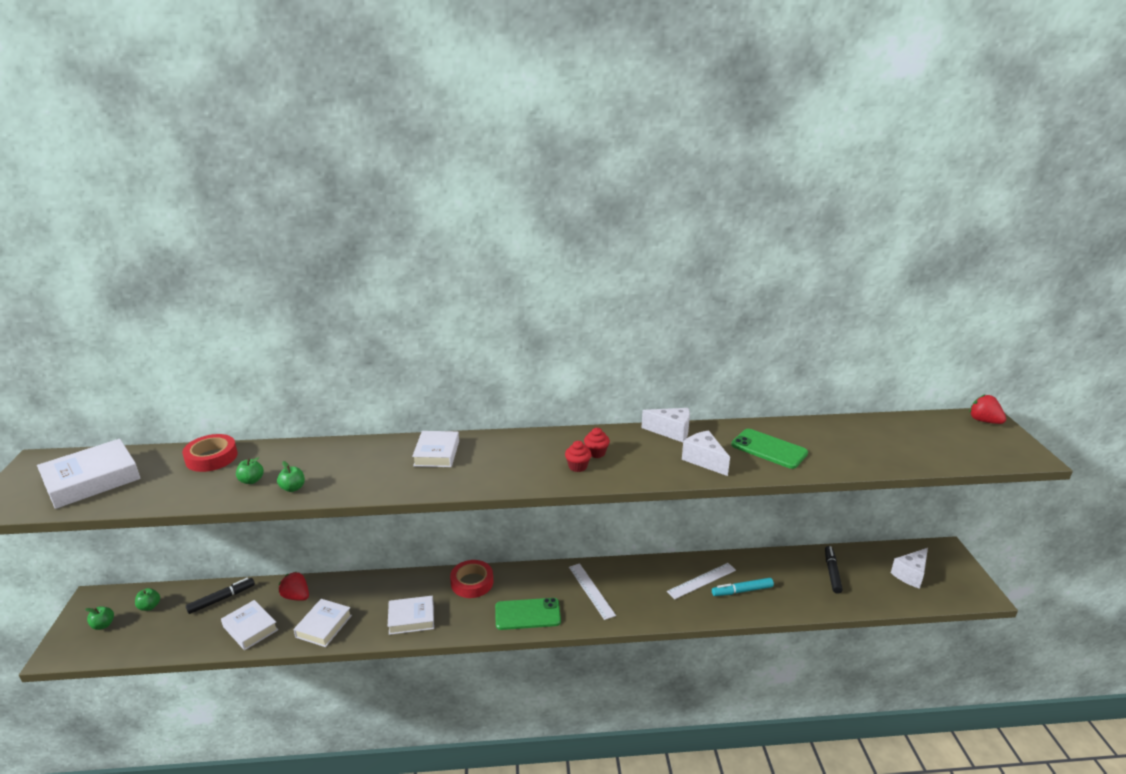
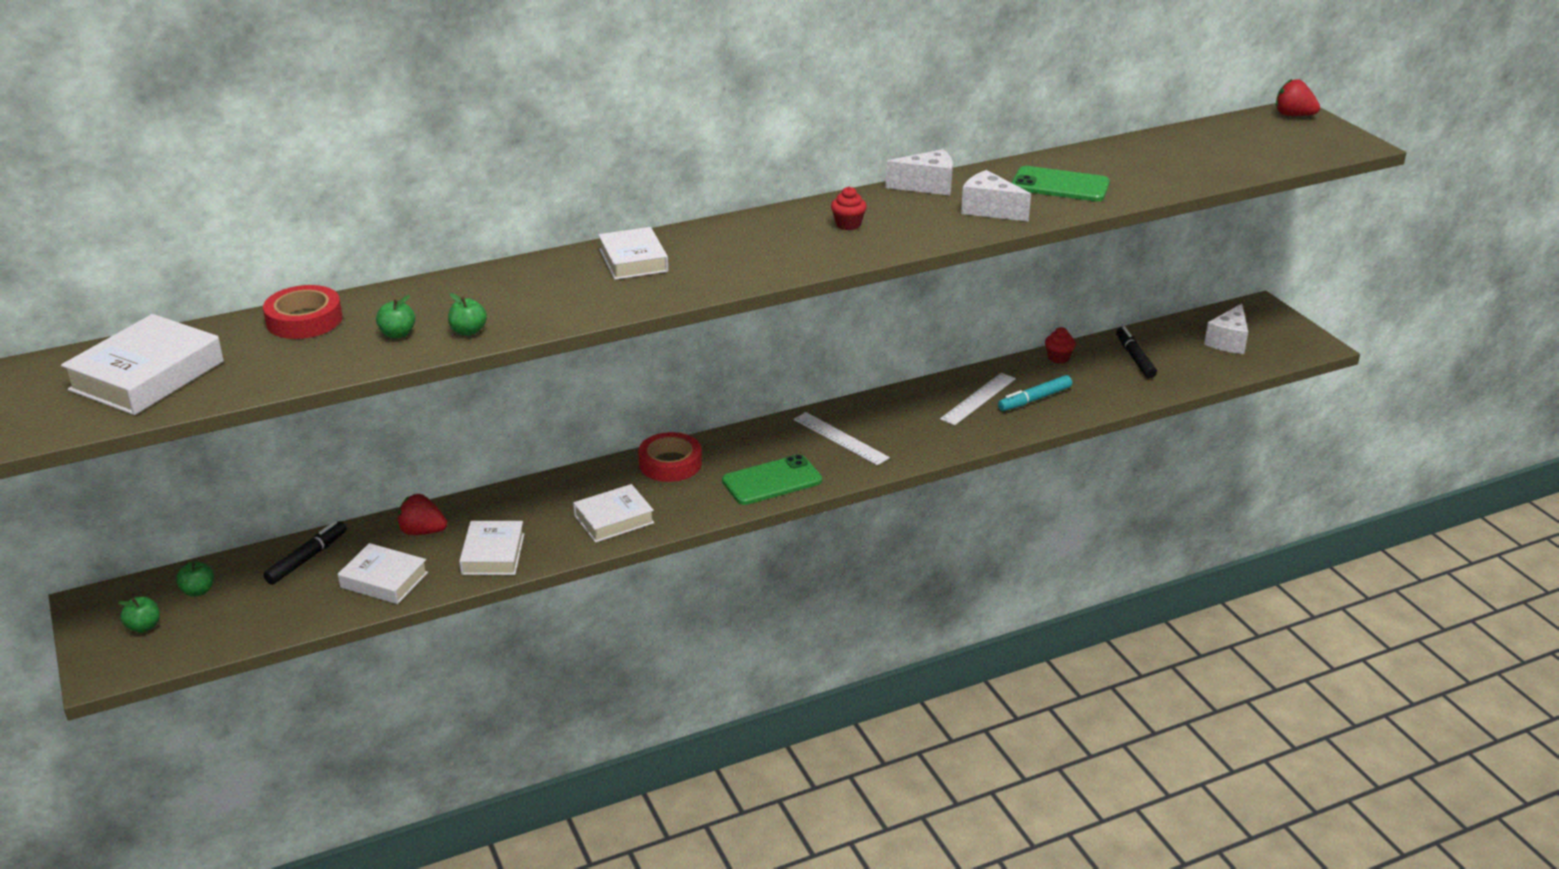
camera: 20 degrees left, 5 degrees up
(578, 466) = (836, 243): red cupcake -> red cupcake (1058, 358)

